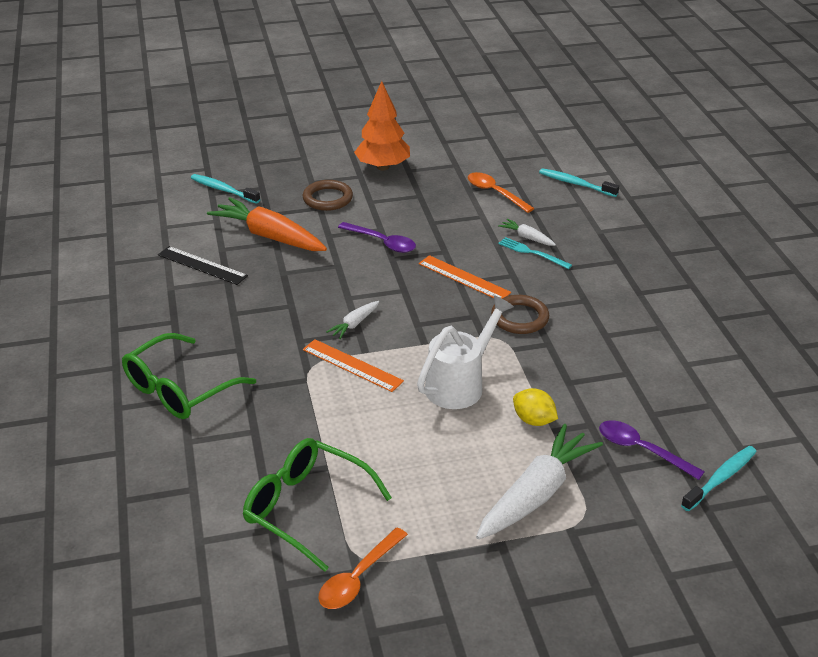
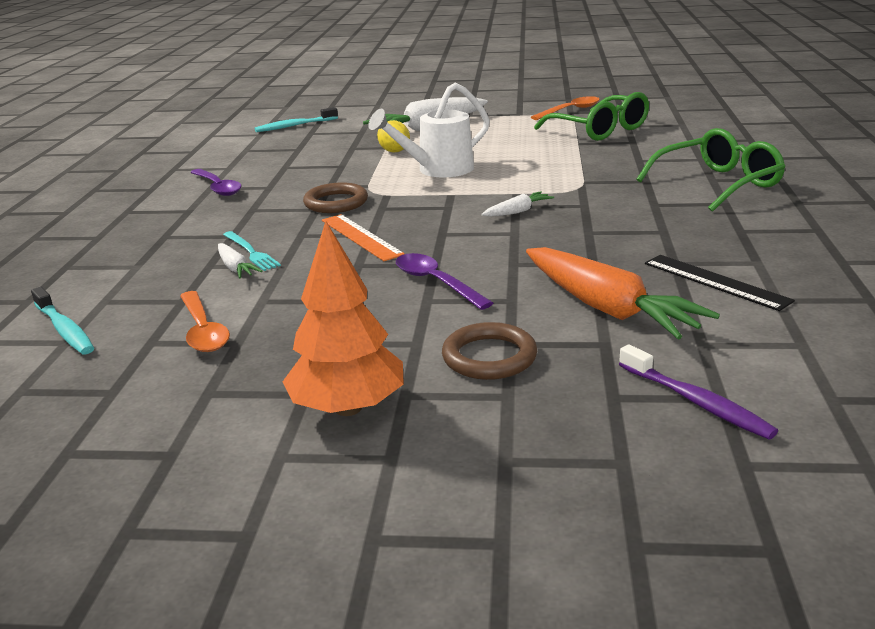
camera: 160 degrees left, 10 degrees down
(223, 190) = (696, 402): turquoise toothbrush -> purple toothbrush
(352, 365) = (534, 186): orange ruler -> none
(641, 450) = (330, 137): purple spoon -> purple spoon (217, 187)

